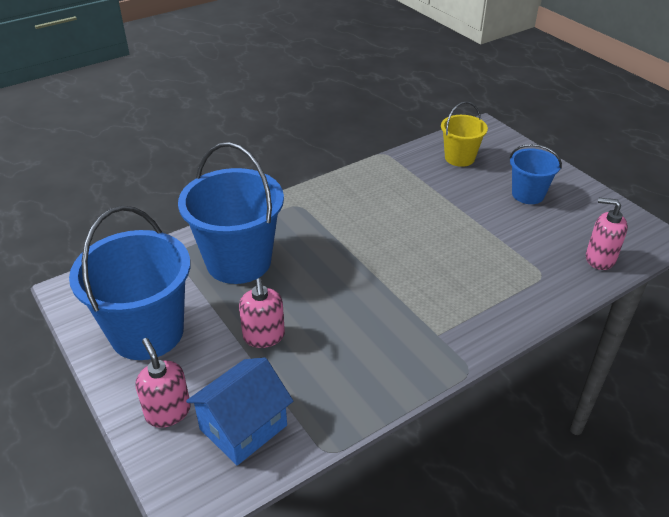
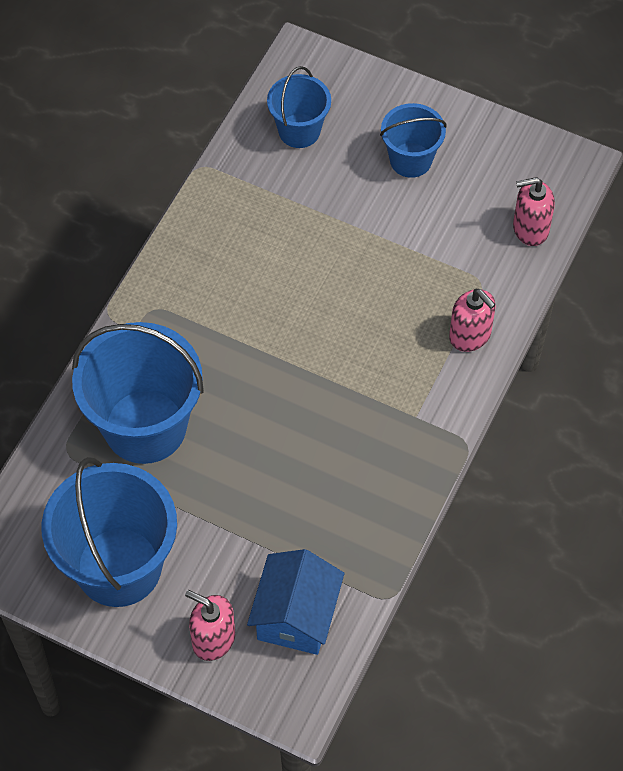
camera: 30 degrees left, 20 degrees up
(264, 336) = (244, 508): pink soap dispenser -> pink soap dispenser (470, 335)
(459, 158) = (299, 131): yellow bucket -> blue bucket

